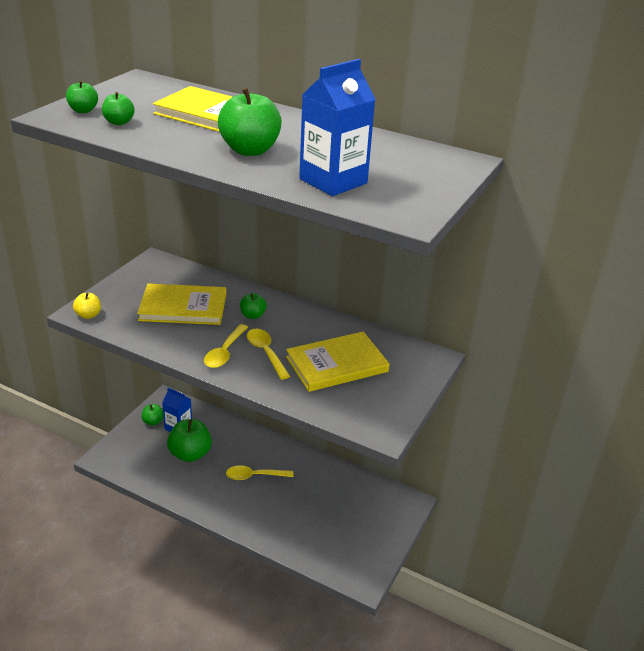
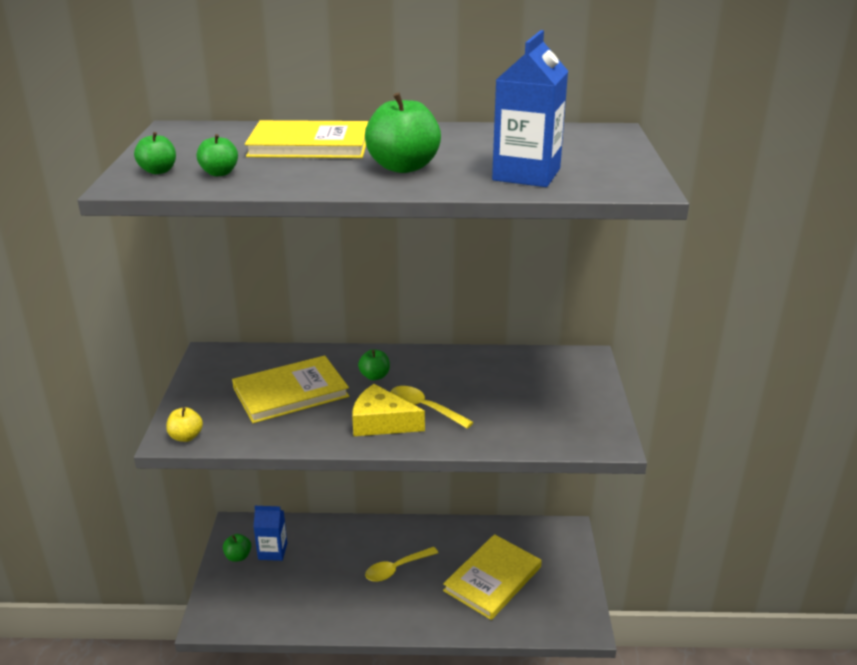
camera: 25 degrees left, 5 degrees down
(190, 454) = (308, 574): green apple -> none
(225, 352) = (381, 422): yellow spoon -> yellow cheese
(336, 364) = (505, 395): yellow book -> yellow book (492, 579)

